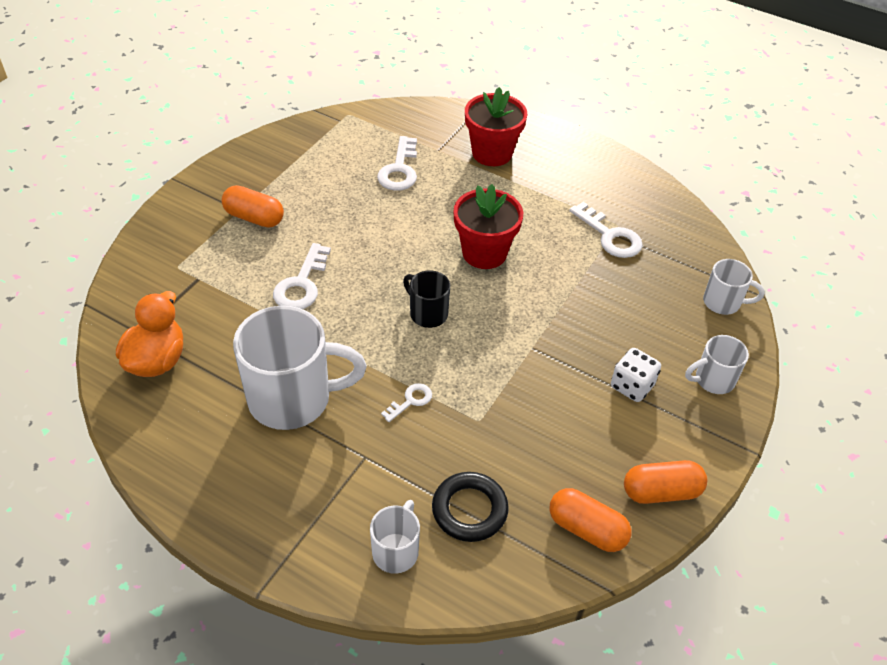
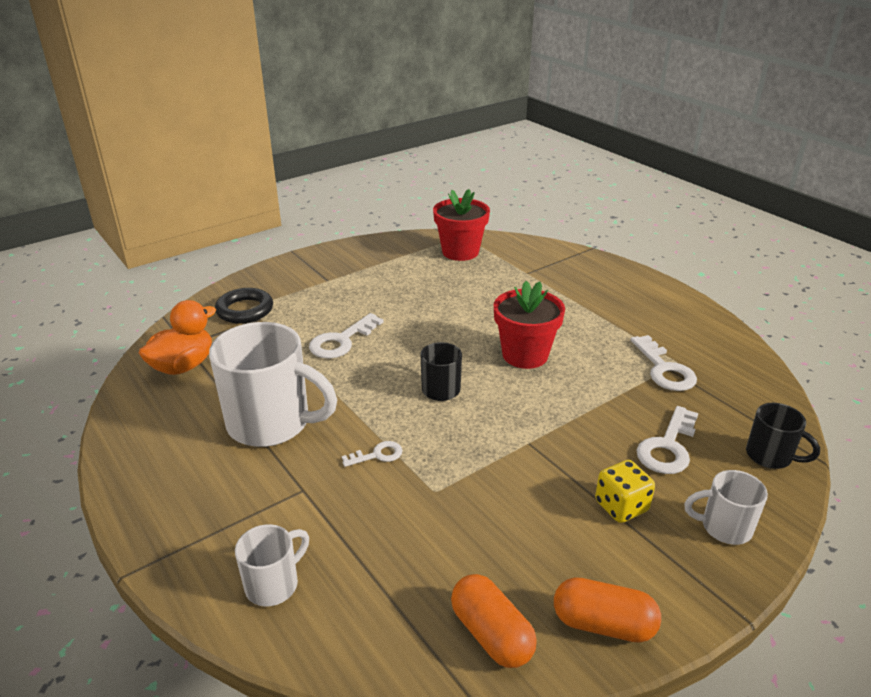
camera: 25 degrees right, 15 degrees down
(254, 217) = (336, 287): orange capsule -> none
(399, 170) = (483, 280): white key -> white key (667, 447)
(469, 510) = (373, 570): black ring -> black ring (245, 310)
(492, 153) = (577, 284): red flower pot -> red flower pot (460, 252)
(632, 386) = (621, 506): white dice -> yellow dice
(723, 302) = (770, 456): white mug -> black mug

